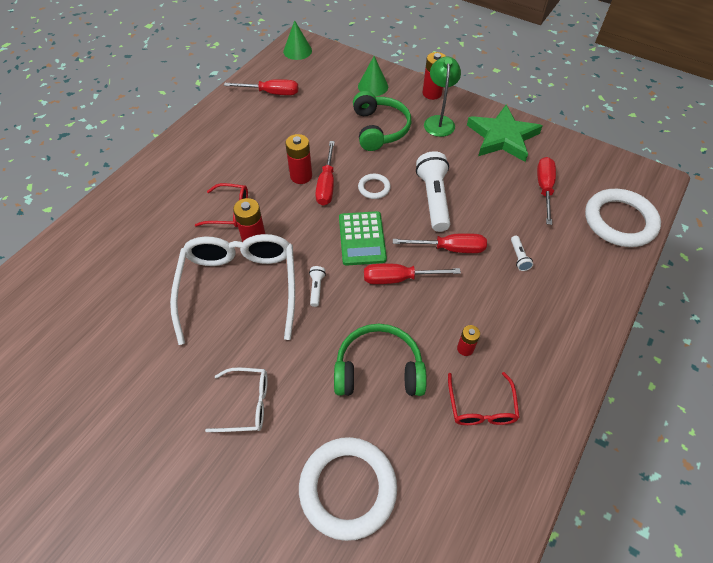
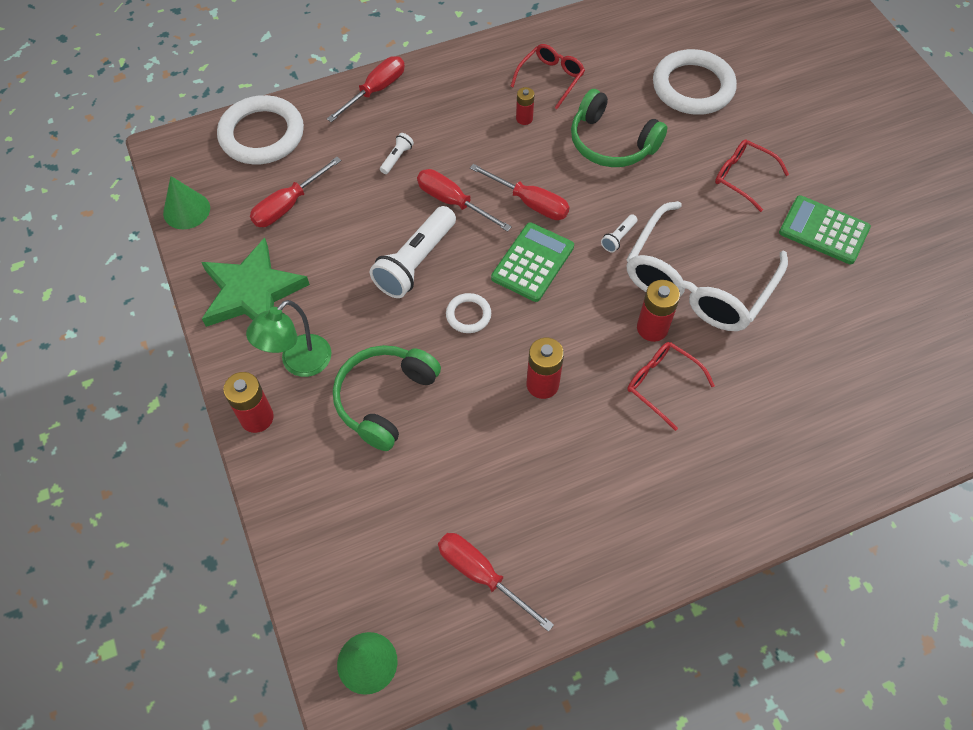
camera: 145 degrees left, 5 degrees up
(154, 390) = (823, 230): none -> green calculator
(246, 404) = (743, 177): white glasses -> red glasses
(326, 184) = (520, 353): red screwdriver -> red screwdriver (375, 90)
(373, 86) = (322, 487): green cone -> green cone (186, 210)

